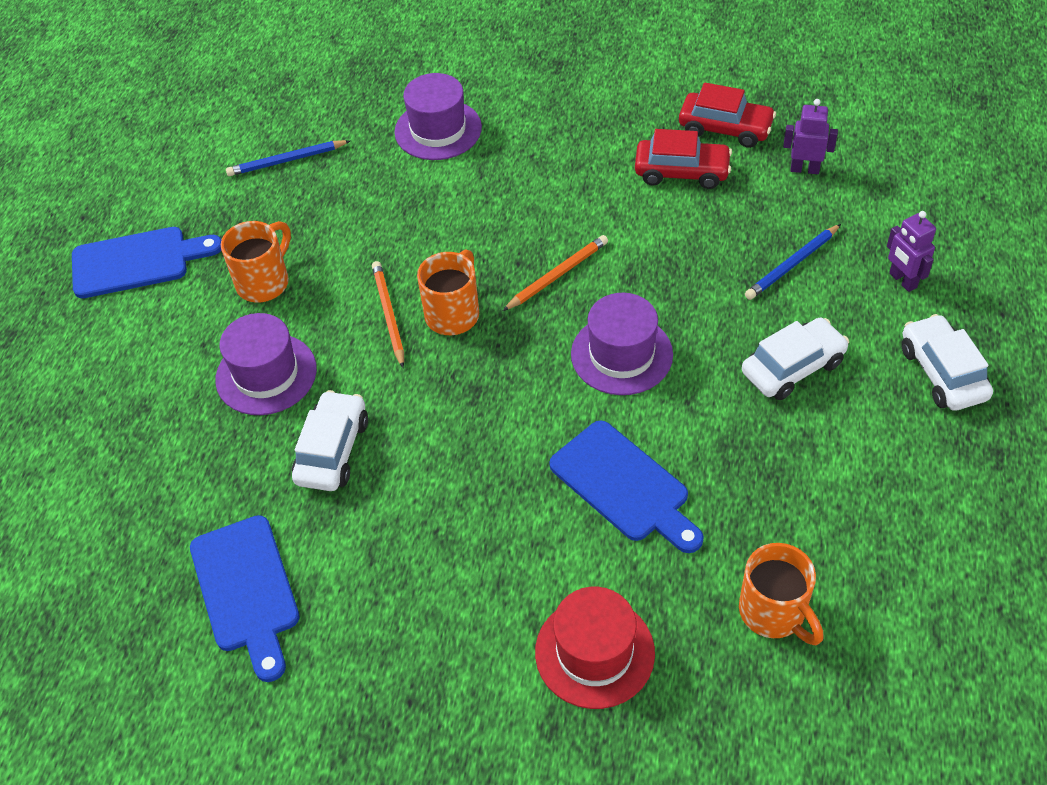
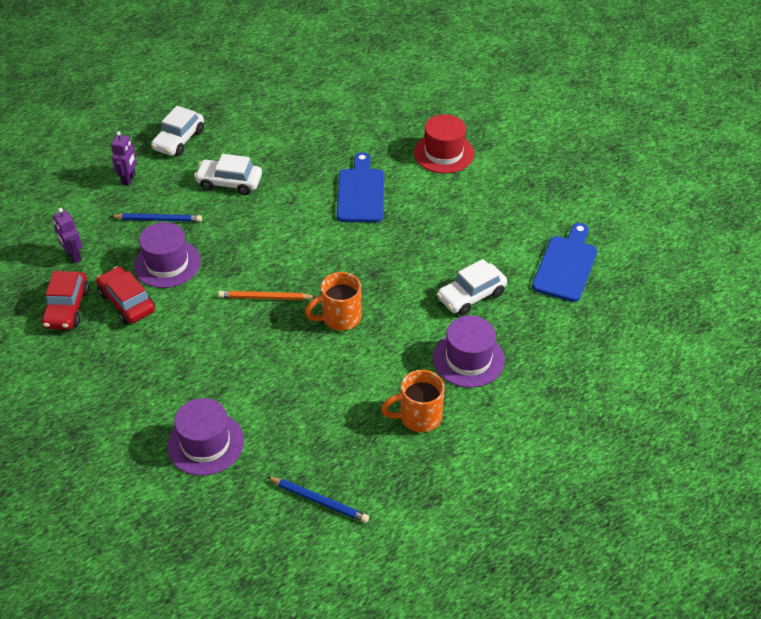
camera: 140 degrees left, 5 degrees down
(137, 261) = (482, 496): blue cutting board -> none
(389, 315) = (372, 343): orange pencil -> none
(621, 354) = (289, 240): purple hat -> purple hat (167, 263)
(725, 128) = (67, 308): red car -> red car turned 150 degrees counterclockwise
(774, 613) = (363, 121): orange mug -> none

